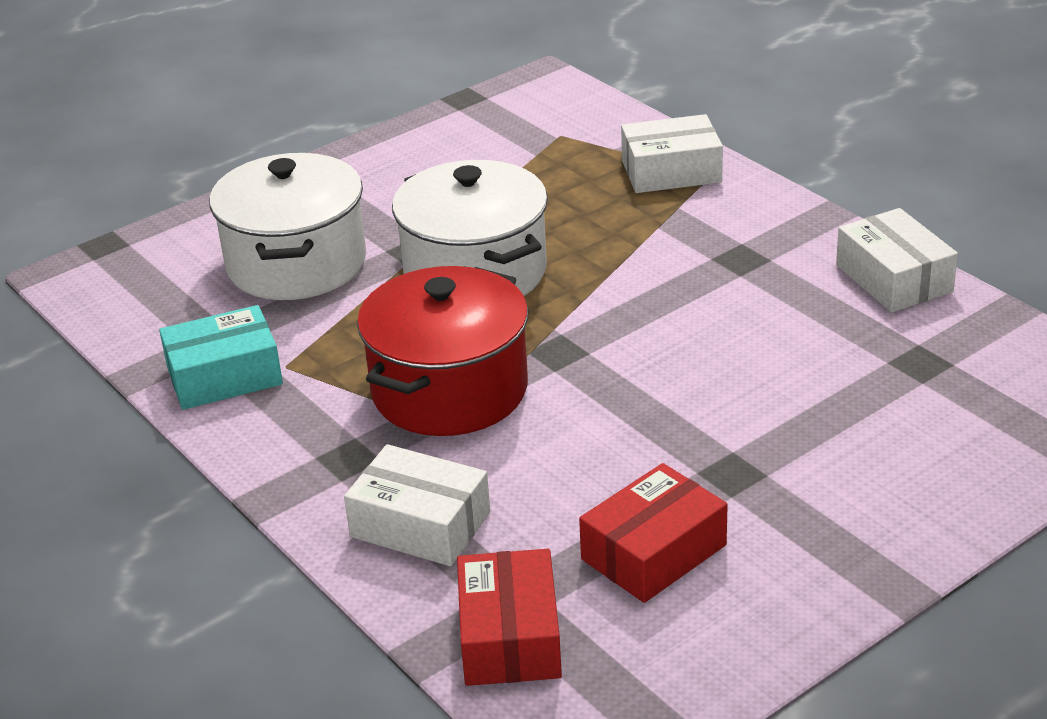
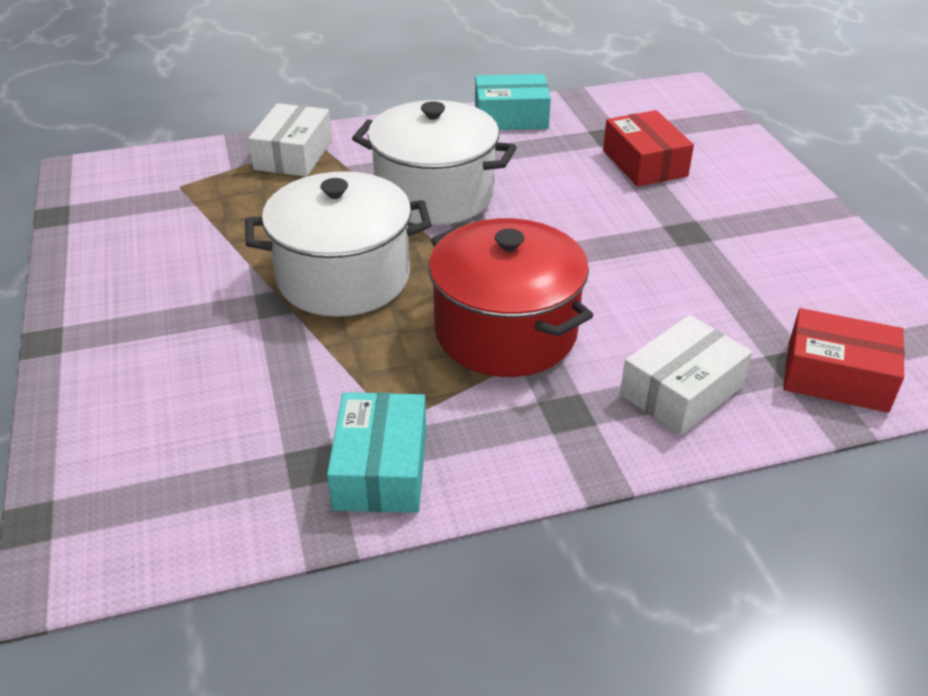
camera: 70 degrees left, 5 degrees up
(296, 263) = (225, 377): white pot -> white pot (435, 194)
(653, 552) = (761, 287): red box -> red box (644, 163)
(893, 278) = (511, 117): white box -> turquoise box

